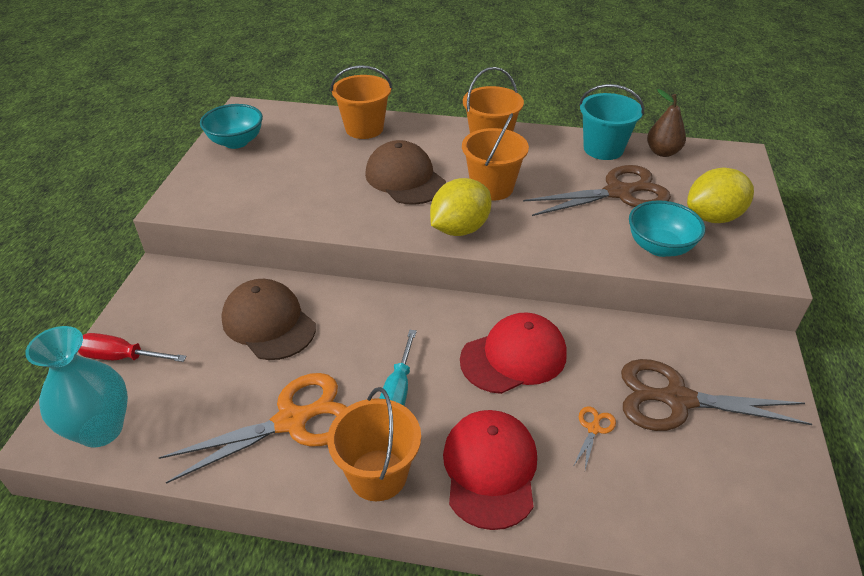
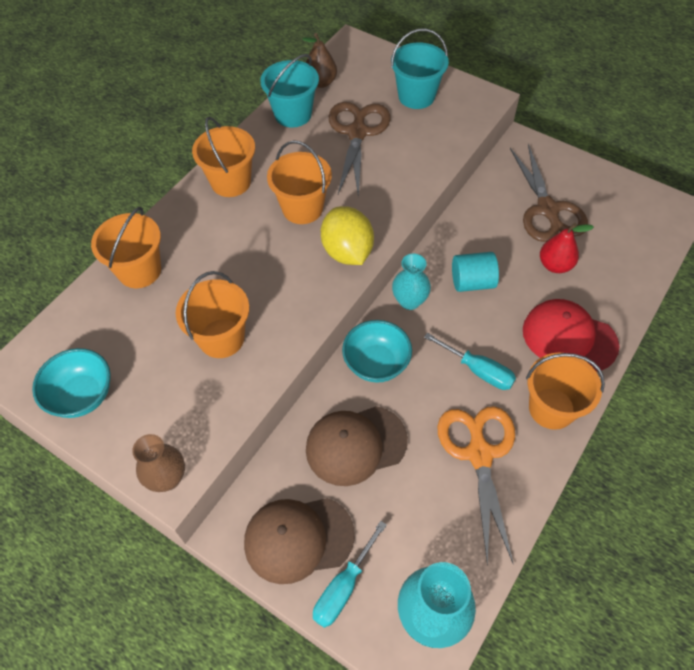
camera: 65 degrees left, 15 degrees up
(121, 357) = (343, 587): red screwdriver -> turquoise screwdriver
(177, 202) = (167, 478): none -> brown vase
(320, 187) = (221, 338): none -> orange bucket
(405, 178) = (249, 265): brown cap -> brown cap (298, 538)
(456, 313) = (409, 301): none -> turquoise vase
(514, 357) = (472, 282): red cap -> turquoise cylinder
(593, 429) = (555, 265): orange scissors -> red pear
(659, 247) = (434, 141): turquoise bowl -> turquoise bowl (376, 363)
(677, 400) = (547, 209): brown scissors -> brown scissors turned 45 degrees counterclockwise
(713, 217) = (416, 96): yellow lemon -> turquoise bucket

